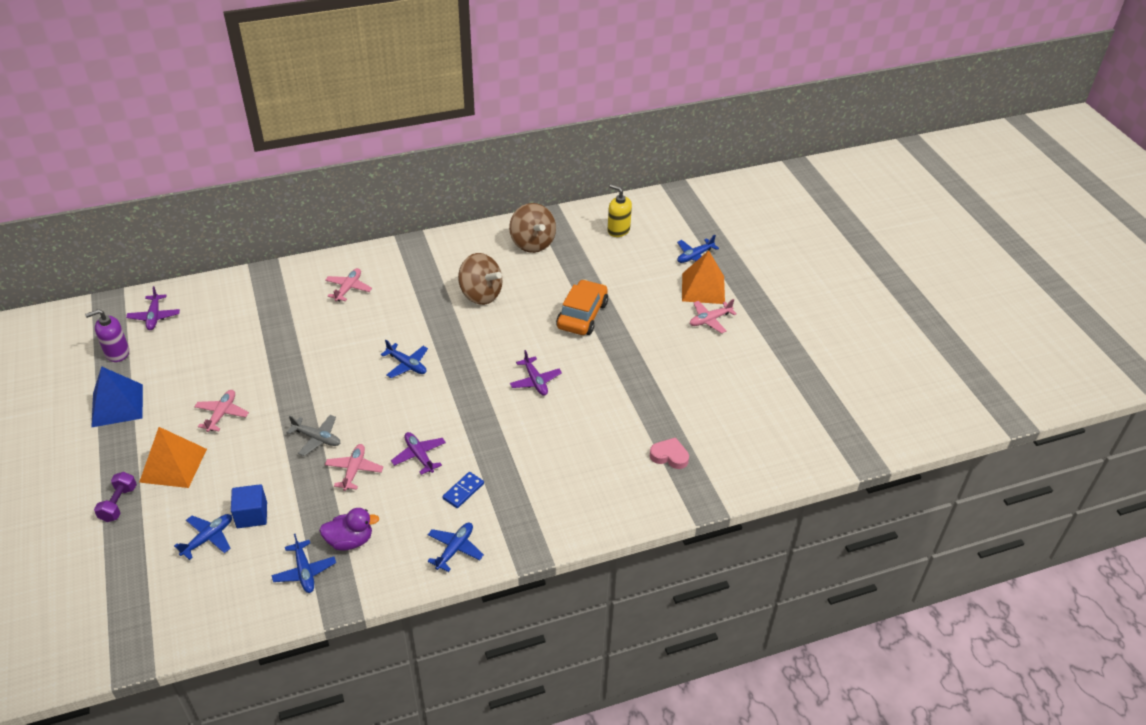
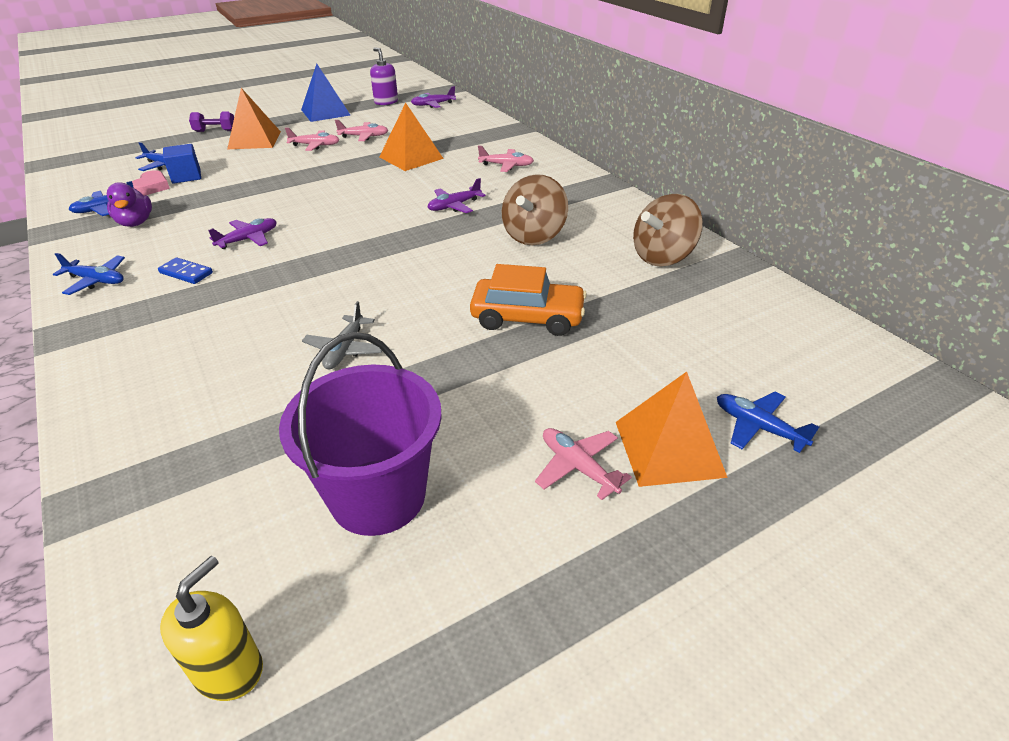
camera: 80 degrees right, 5 degrees down
(296, 346) = (411, 157): none -> orange pyramid
(317, 438) = (281, 186): grey plane -> grey plane (345, 349)
(354, 470) = (233, 210): pink plane -> pink plane (364, 136)
(407, 365) = (394, 211): blue plane -> none
(535, 381) = (378, 296): purple plane -> purple plane (454, 206)
(618, 230) = (758, 327): yellow soap dispenser -> yellow soap dispenser (229, 669)
(669, 456) = (213, 446): pink heart -> pink heart (152, 187)
(717, 390) = (378, 496): none -> purple bucket

